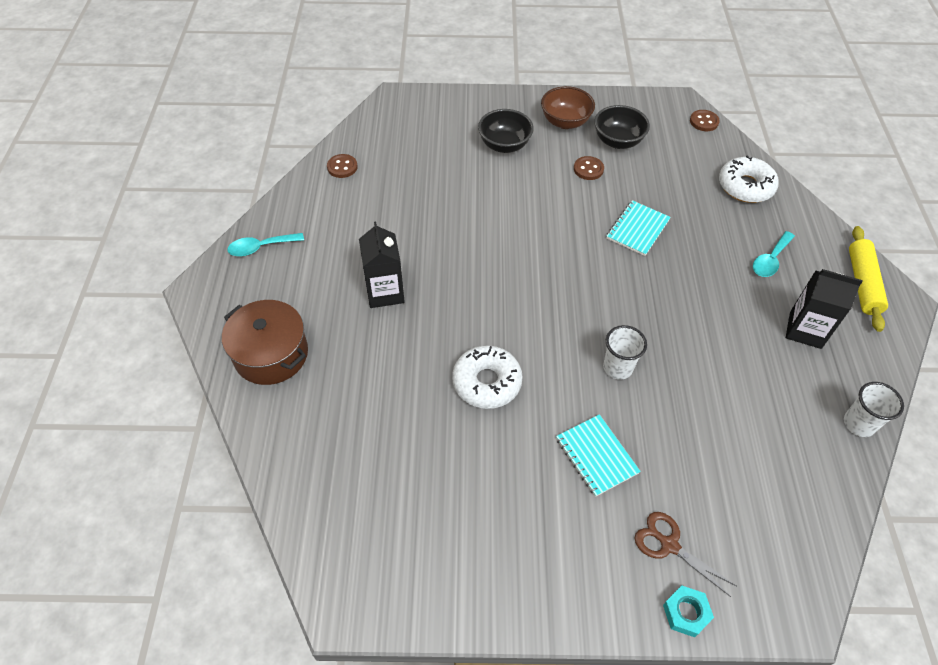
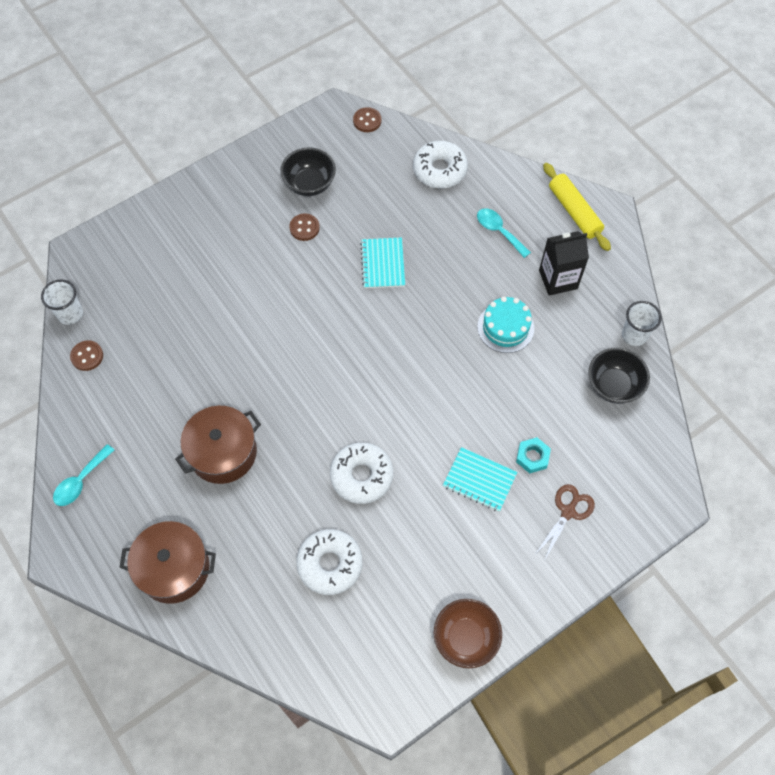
camera: 35 degrees left, 10 degrees up
(385, 292) = (223, 452): black carton -> brown pot
(399, 437) = (330, 564): none -> white donut
(504, 145) = (216, 245): black bowl -> black bowl (613, 385)
(565, 122) = (251, 189): brown bowl -> brown bowl (465, 638)
(617, 367) = (448, 399): white cup -> white cup (70, 314)
(669, 545) = (568, 512): brown scissors -> brown scissors turned 120 degrees clockwise
(686, 613) = (607, 551): turquoise nut -> turquoise nut (532, 457)
(720, 341) = (505, 327): none -> turquoise cake
(770, 260) = (499, 231): turquoise spoon -> turquoise spoon turned 135 degrees clockwise

